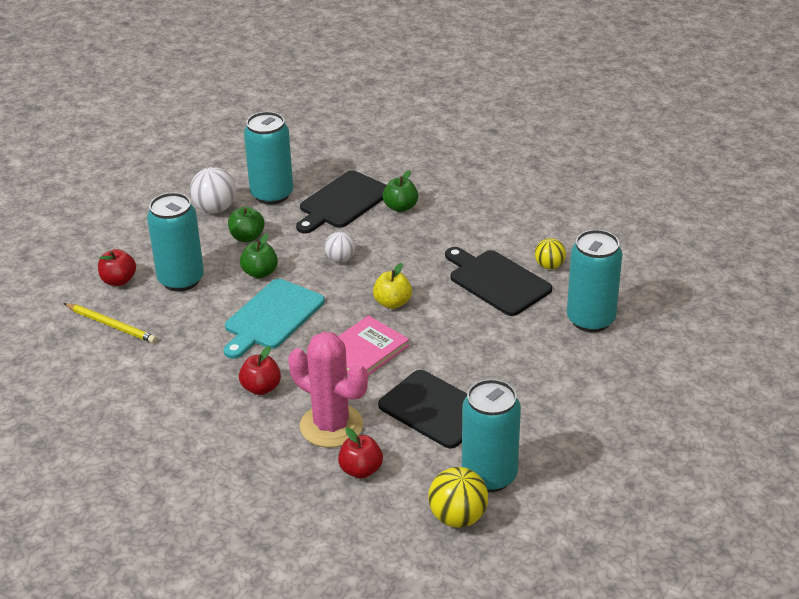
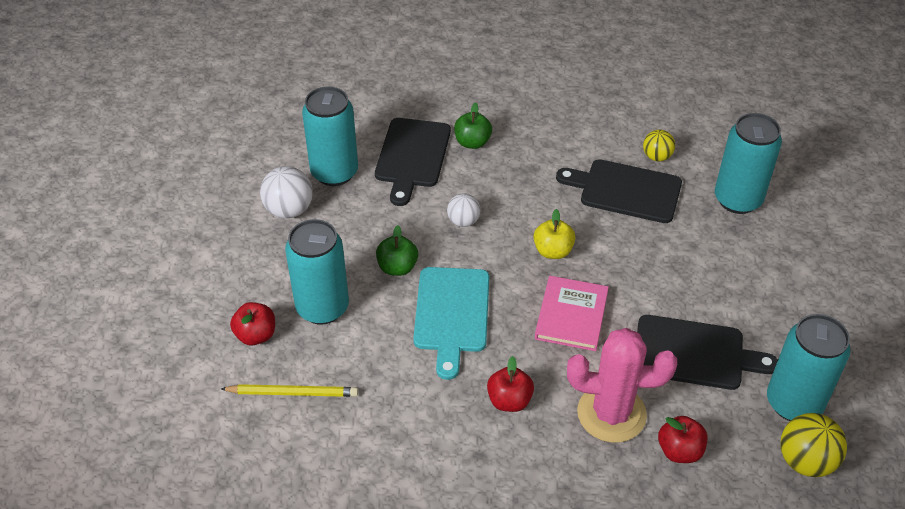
camera: 30 degrees left, 10 degrees up
(247, 237) = (350, 231): green apple -> none

